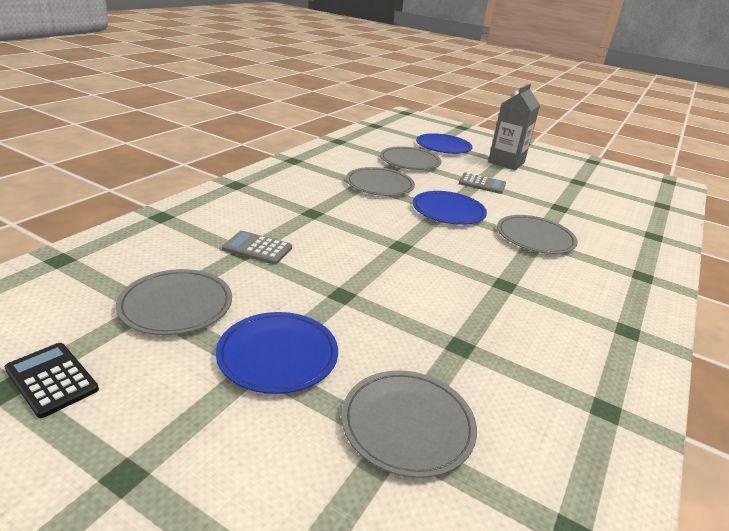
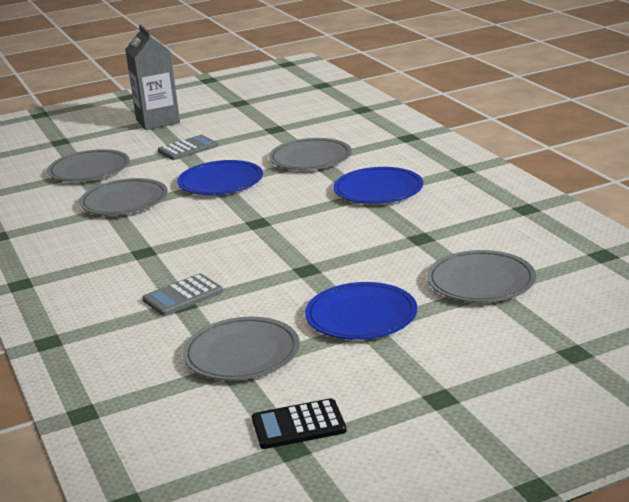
camera: 50 degrees left, 5 degrees down
(443, 146) = (76, 141): blue plate -> blue plate (378, 190)

